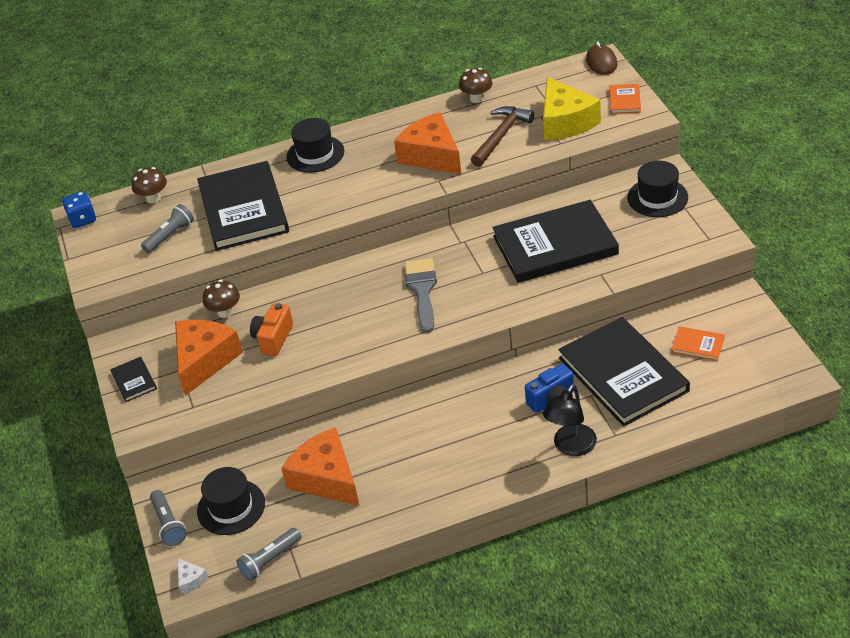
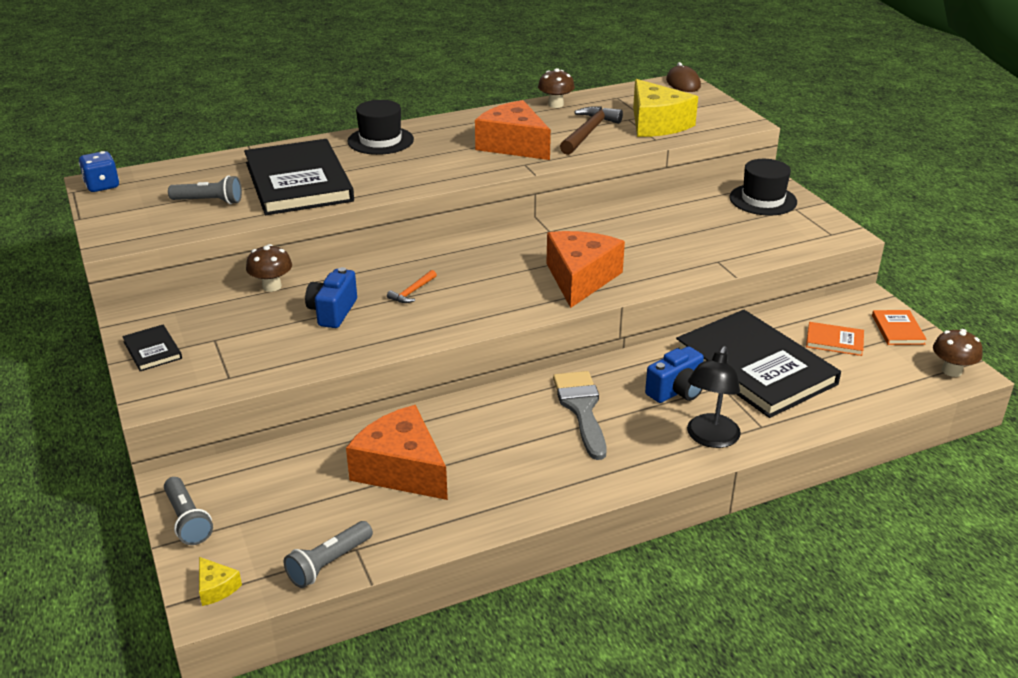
camera: 10 degrees left, 10 degrees down
(153, 198) = (190, 170): brown mushroom -> brown mushroom (951, 371)
(170, 236) = (209, 201): grey flashlight -> grey flashlight turned 60 degrees clockwise
(191, 580) = (216, 588): white cheese -> yellow cheese
(204, 361) = (245, 332): orange cheese -> orange cheese (580, 278)
(231, 507) = (274, 501): black hat -> none
(273, 338) = (333, 312): orange camera -> blue camera
(338, 315) = (412, 292): none -> orange hammer
(422, 290) = (511, 271): grey brush -> grey brush (581, 409)
(555, 245) = (658, 235): black book -> none
(625, 100) = (716, 110): orange book -> orange book (898, 329)

